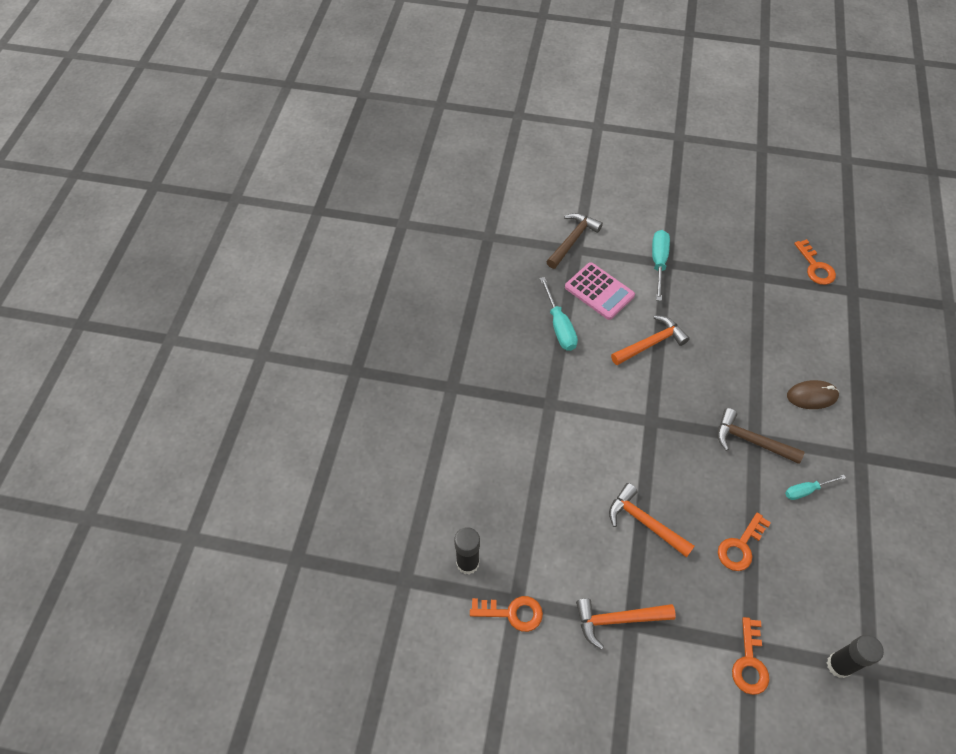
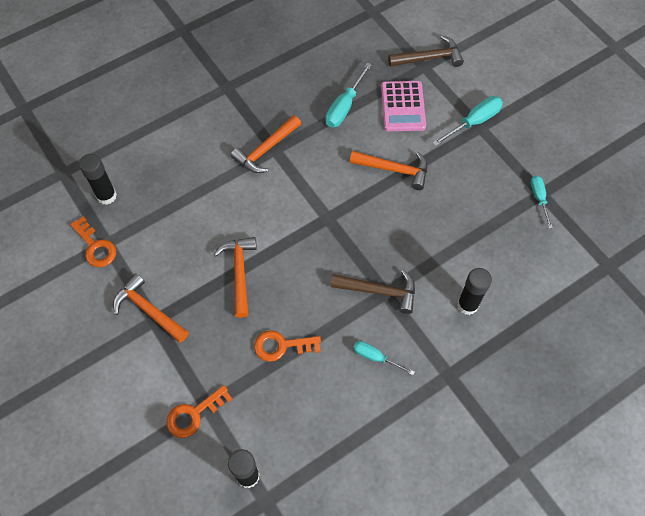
camera: 45 degrees right, 5 degrees up
(544, 410) = (266, 150): none -> orange hammer
(750, 441) = (379, 291): brown hammer -> brown hammer turned 120 degrees clockwise
(762, 281) = (539, 198): none -> turquoise screwdriver
(812, 396) = (467, 305): brown mouse -> black glue stick
(815, 267) = (600, 224): orange key -> none

